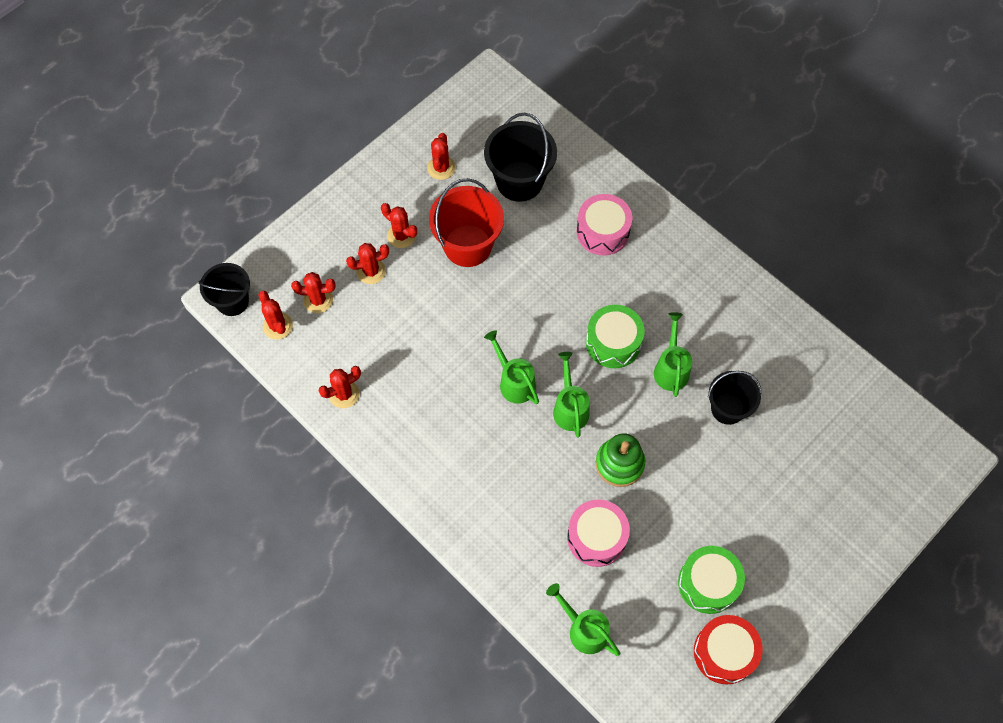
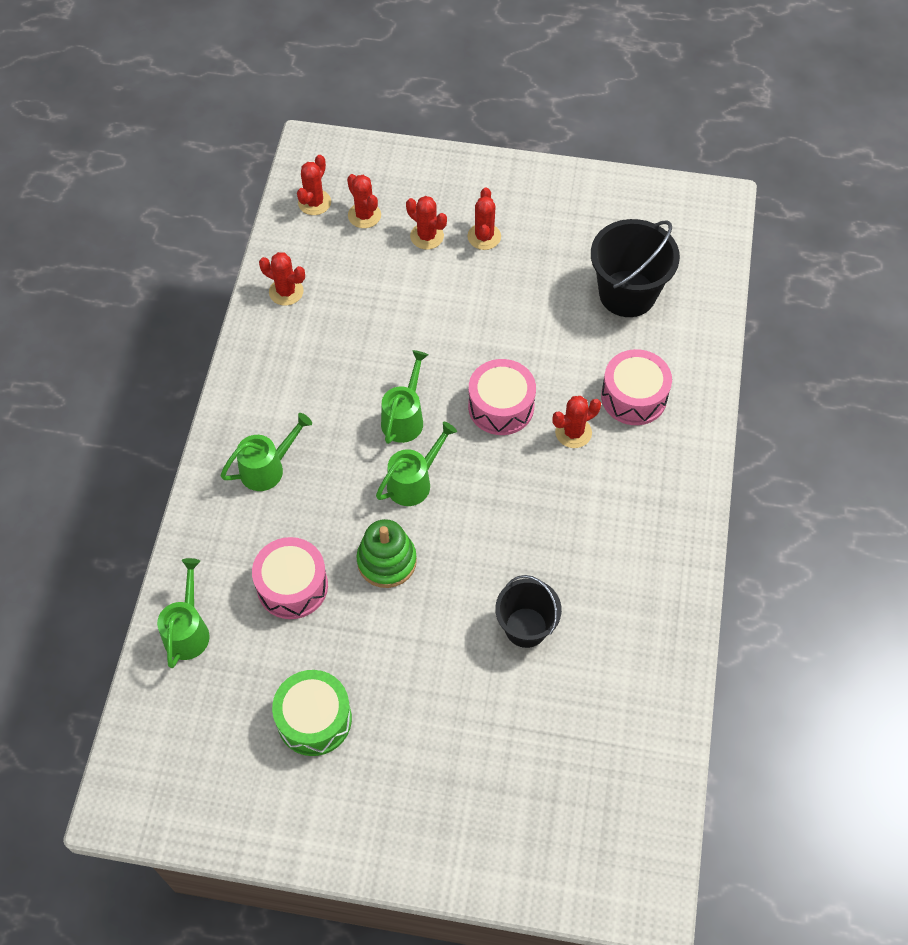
camera: 55 degrees right, 5 degrees down
(232, 301) = (312, 156): black bucket -> none
(441, 168) = (584, 223): red cactus -> red cactus (573, 432)
(467, 245) = (519, 294): red bucket -> none
(550, 315) = (501, 406): none -> pink drum
(613, 343) = (516, 478): green drum -> none
(671, 368) = (530, 547): green watering can -> green watering can (268, 468)
(724, 652) = (249, 778): red drum -> none

